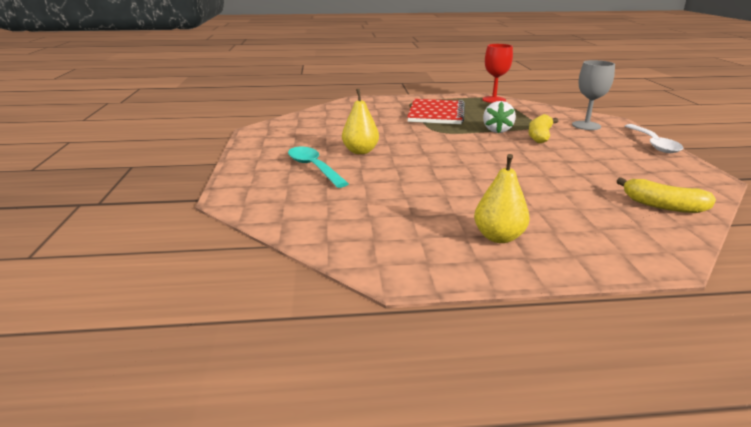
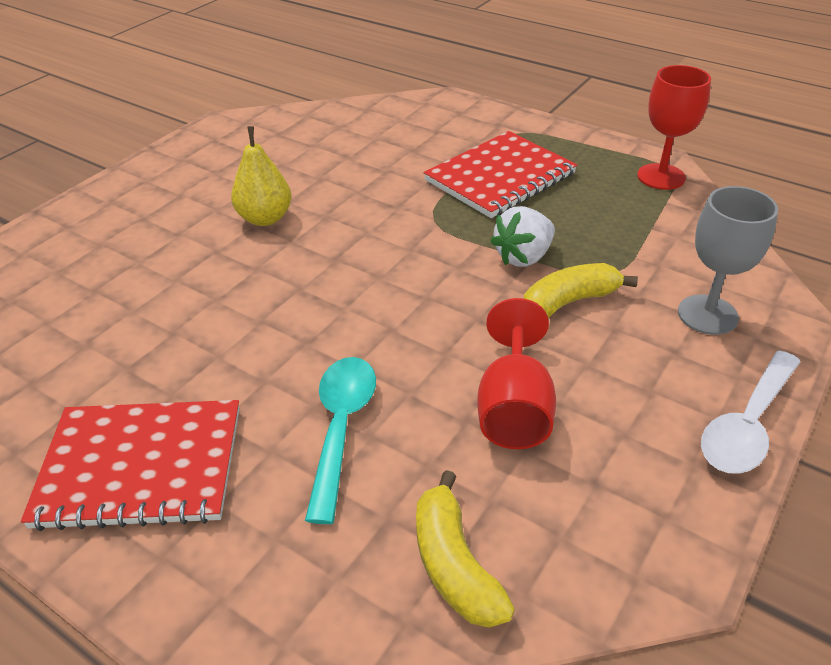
camera: 40 degrees right, 15 degrees up
(313, 168) = (169, 225): turquoise spoon -> turquoise spoon (341, 428)
(498, 237) = (141, 467): yellow pear -> red notebook
(587, 165) = (514, 408): none -> red goblet

